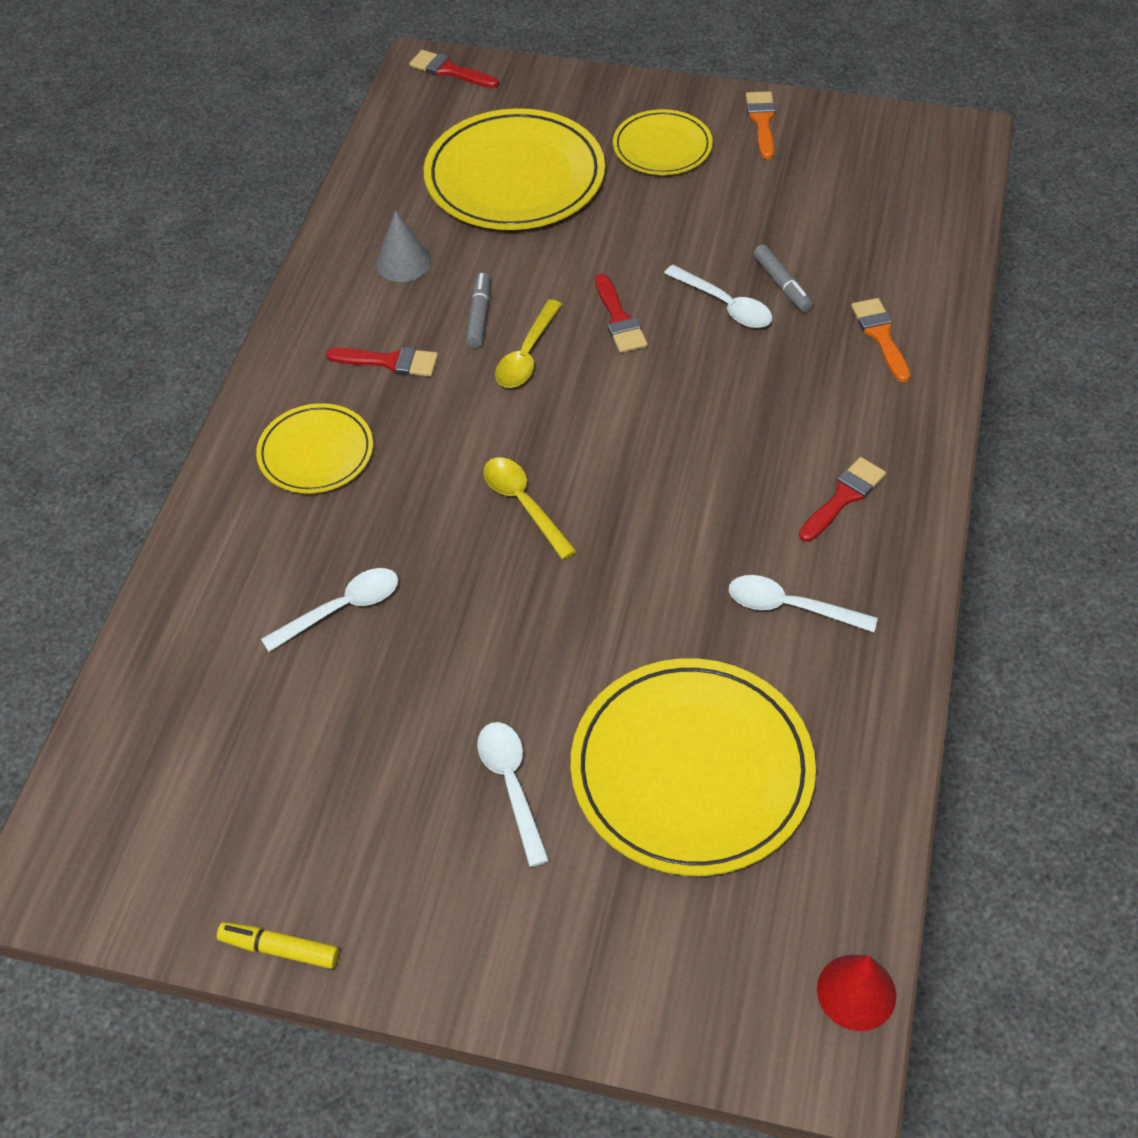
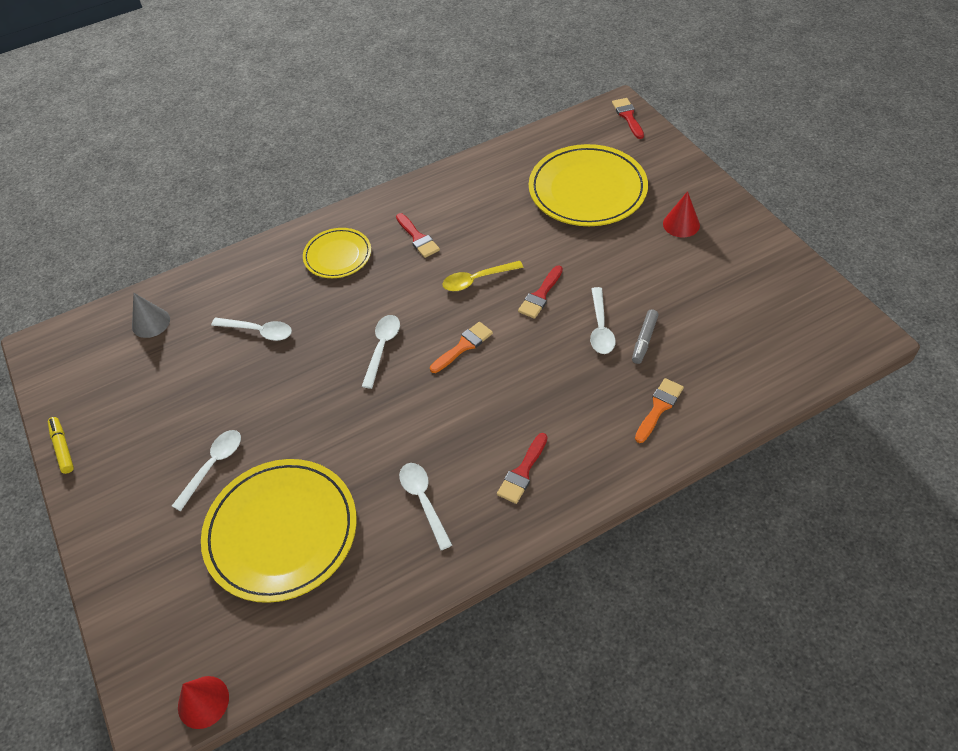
camera: 50 degrees right, 0 degrees up
(403, 262) = (484, 196): grey cone -> grey cone (151, 323)
(479, 316) = (481, 245): grey marker -> none
(523, 504) = (382, 348): yellow spoon -> white spoon
(662, 147) = (681, 224): yellow plate -> red cone
(762, 121) = (755, 246): orange brush -> orange brush (463, 346)
(843, 497) = (522, 472): red brush -> red brush turned 120 degrees clockwise

